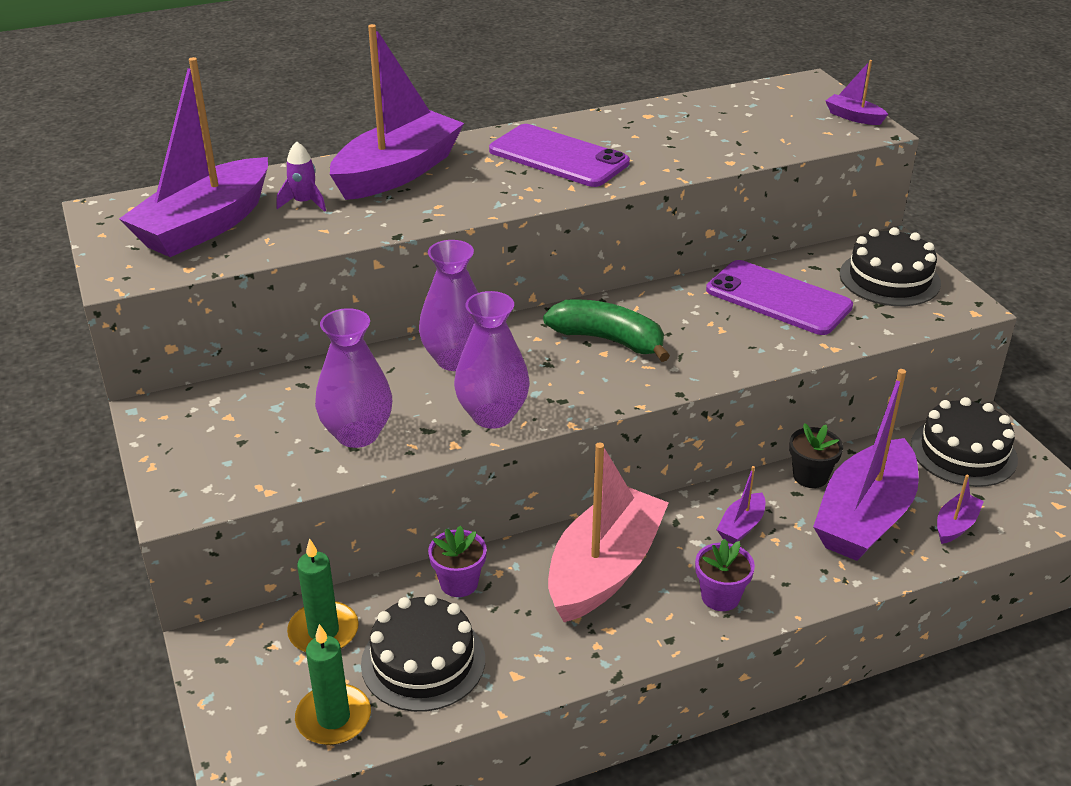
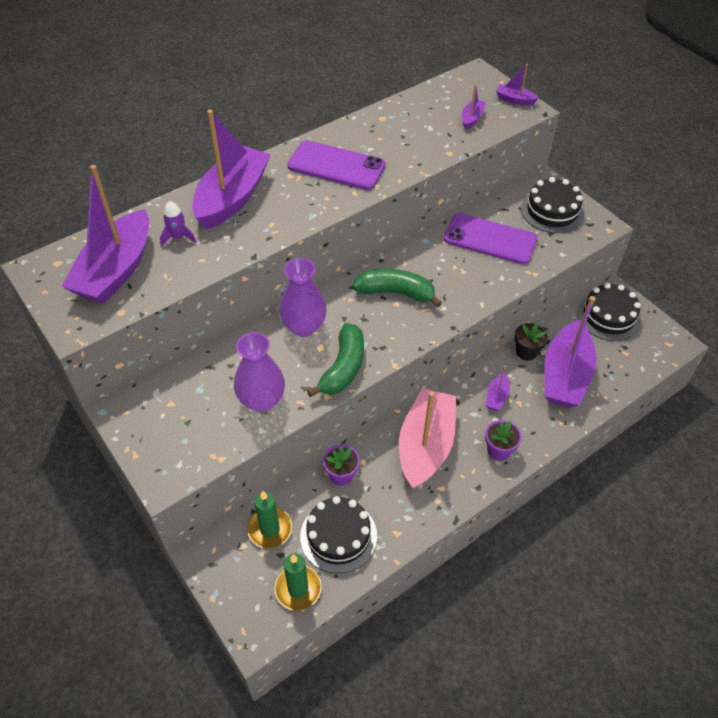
camera: 15 degrees left, 15 degrees up
(492, 415) = (343, 368): purple vase -> green banana
(955, 525) = (617, 370): purple boat -> purple boat (472, 118)

